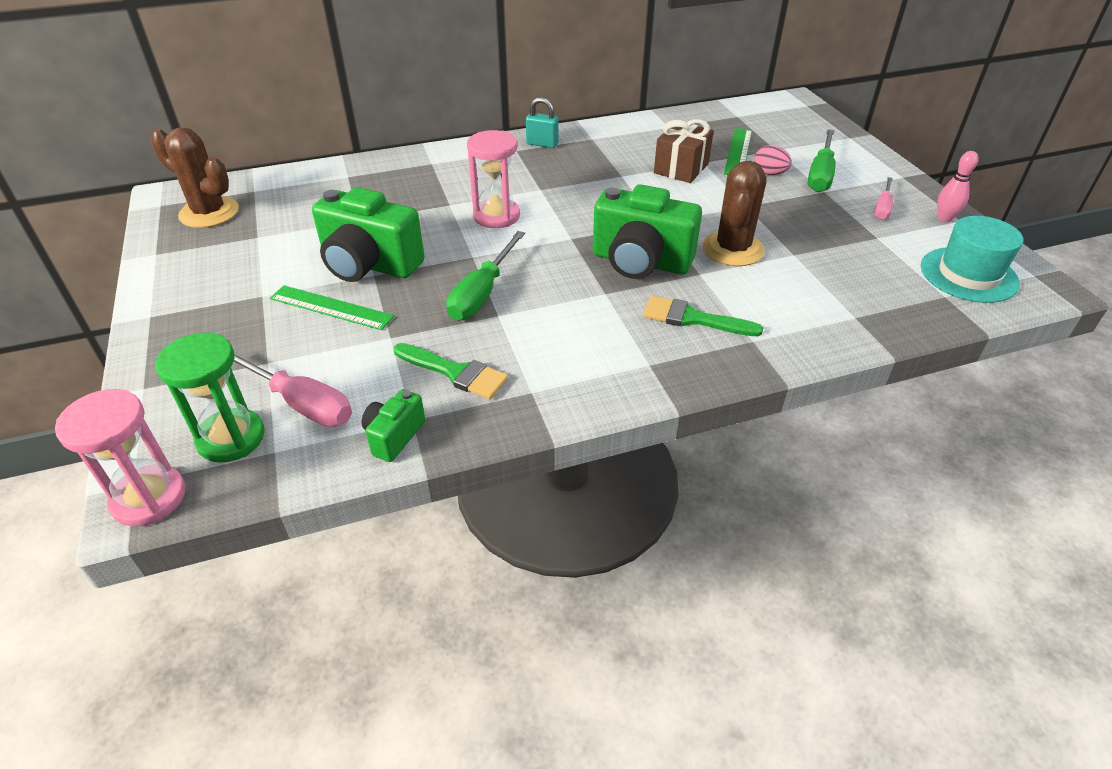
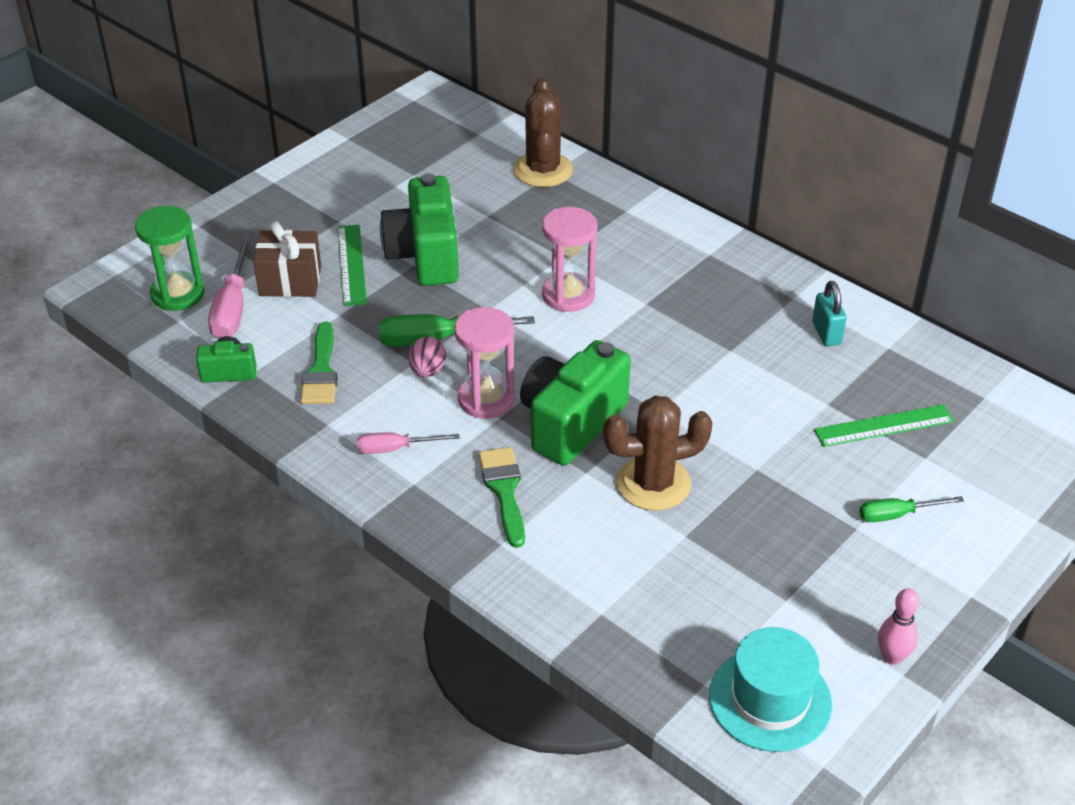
camera: 60 degrees right, 0 degrees up
(149, 498) = (105, 289): pink hourglass -> pink hourglass (486, 399)
(209, 213) = (424, 130): brown cactus -> brown cactus (543, 170)
(542, 144) = (741, 266): turquoise padlock -> turquoise padlock (826, 333)
(640, 262) = (571, 423): green camera -> green camera turned 45 degrees clockwise
(681, 168) = (792, 390): brown gift -> brown gift (290, 281)
(769, 173) = (854, 468): pink egg -> pink egg (427, 371)
(820, 175) = (897, 515): green screwdriver -> green screwdriver, size x0.61
(882, 208) = (864, 591): pink screwdriver -> pink screwdriver (395, 449)

